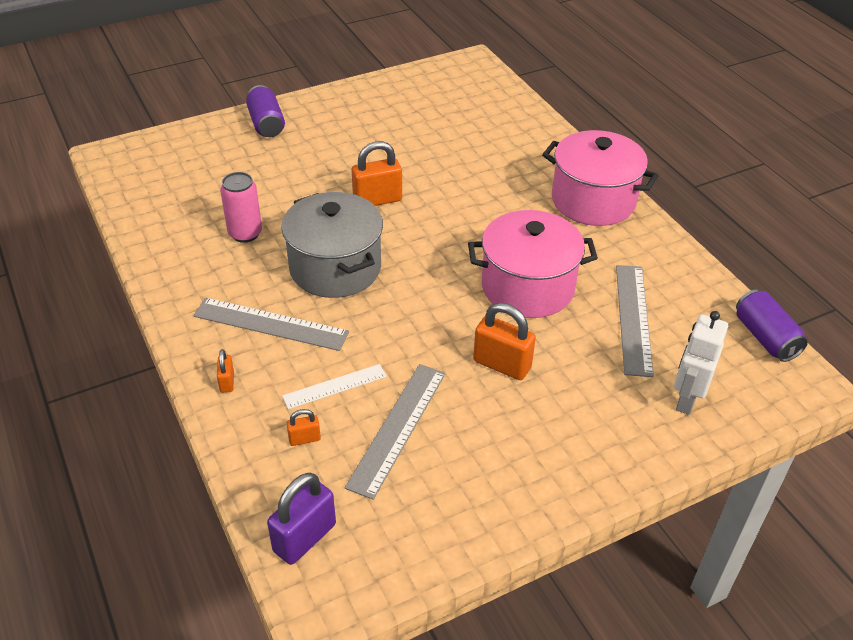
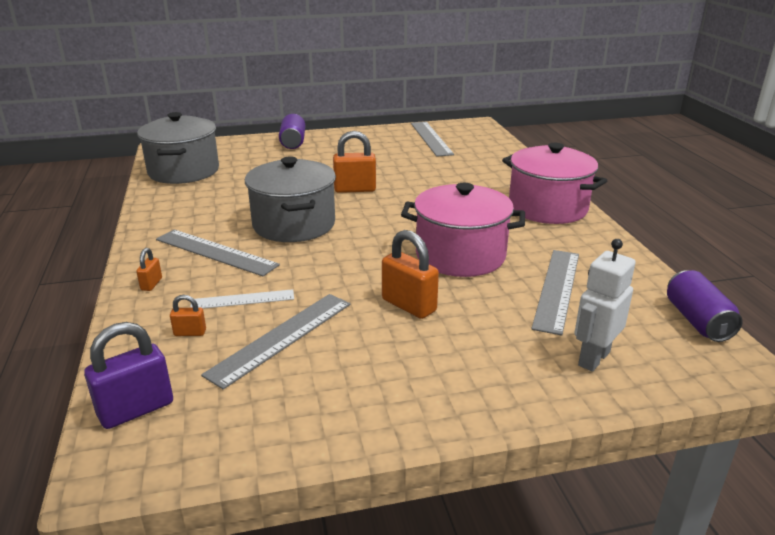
camera: 15 degrees right, 15 degrees down
(159, 196) = (183, 171): none -> grey pot
(245, 233) = (234, 197): pink can -> none
(429, 96) = (431, 138): none -> grey ruler

